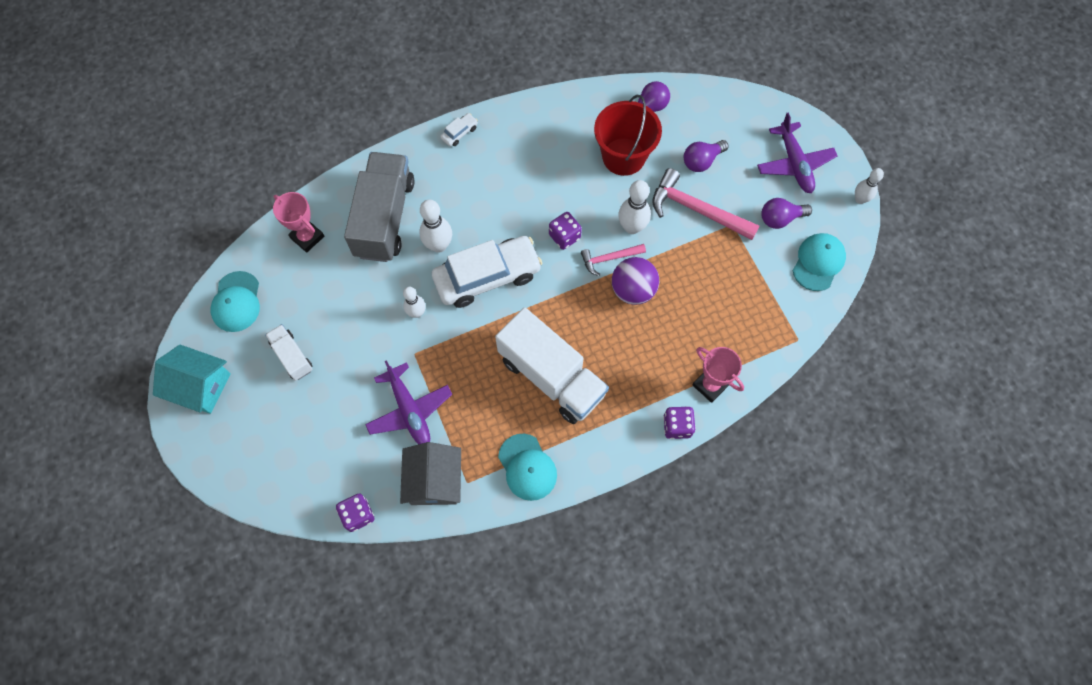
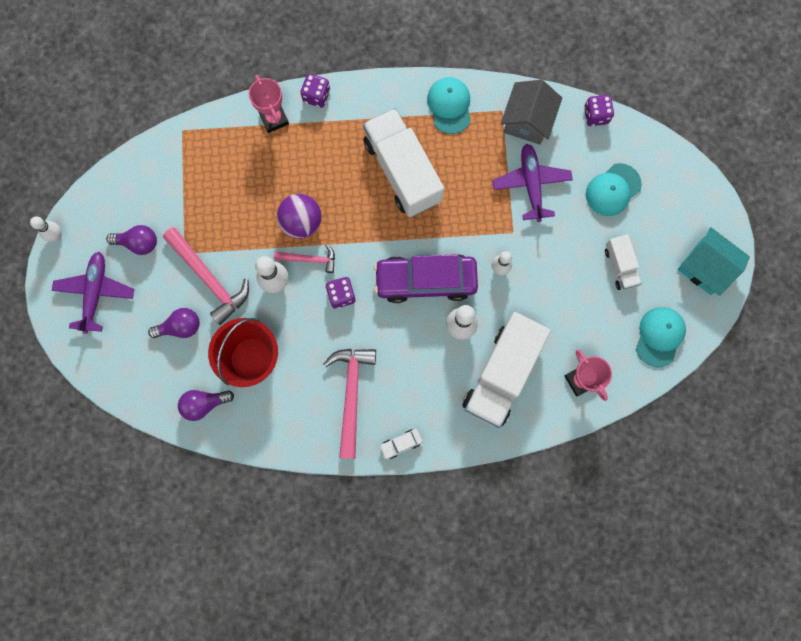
camera: 160 degrees left, 10 degrees up
(385, 218) = (502, 374): grey truck -> white truck
(487, 277) = (425, 281): white car -> purple car
(520, 157) = (351, 394): none -> pink hammer
(818, 262) = (127, 190): turquoise cap -> turquoise cap (613, 190)

